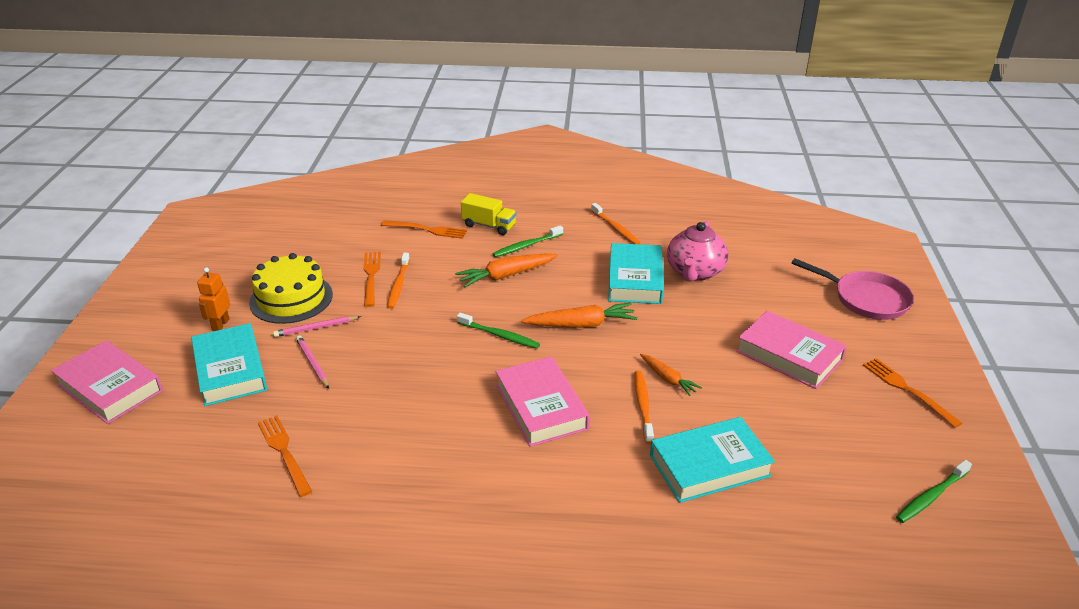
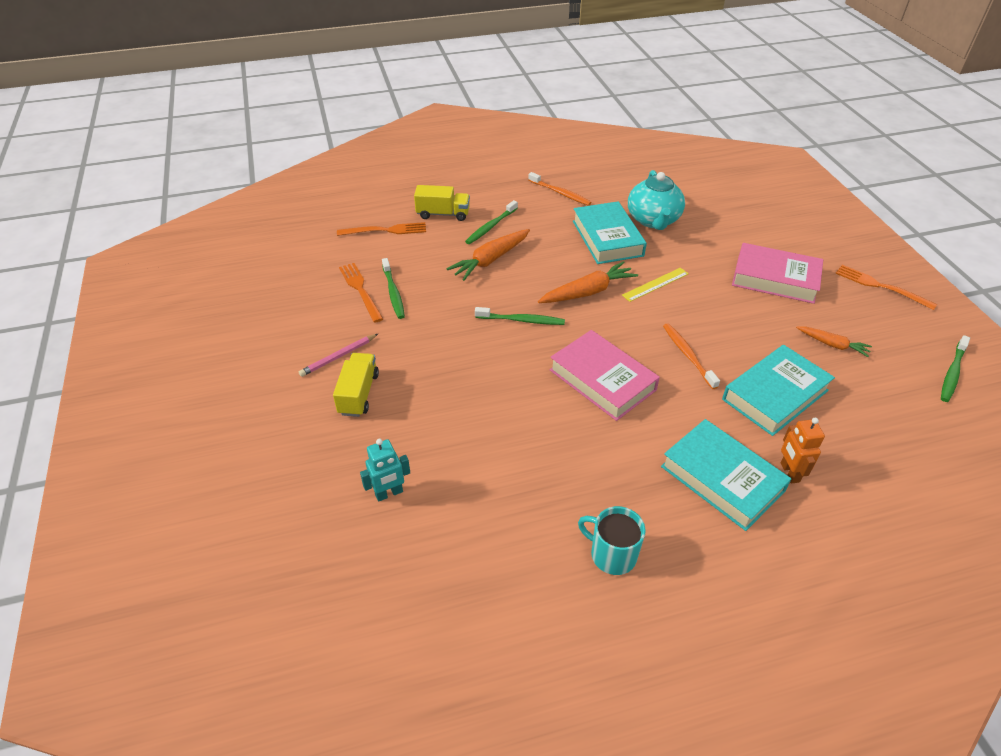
camera: 20 degrees left, 10 degrees up
(110, 388) = (154, 478): pink book -> none
(220, 325) = (234, 378): orange robot -> orange robot (789, 472)
(230, 370) = (277, 423): turquoise book -> turquoise book (722, 479)
(284, 452) = (389, 493): orange fork -> turquoise robot
(291, 298) = (292, 332): yellow cake -> none
(312, 363) = (358, 394): pink pencil -> yellow truck
(398, 285) = (393, 293): orange toothbrush -> green toothbrush
(445, 561) = (612, 554): none -> turquoise mug
(655, 333) = (655, 284): none -> yellow ruler
(668, 379) = (693, 325): orange carrot -> orange carrot (832, 345)
(695, 272) = (653, 220): pink teapot -> turquoise teapot
(866, 299) = (802, 214): pink pan -> none

